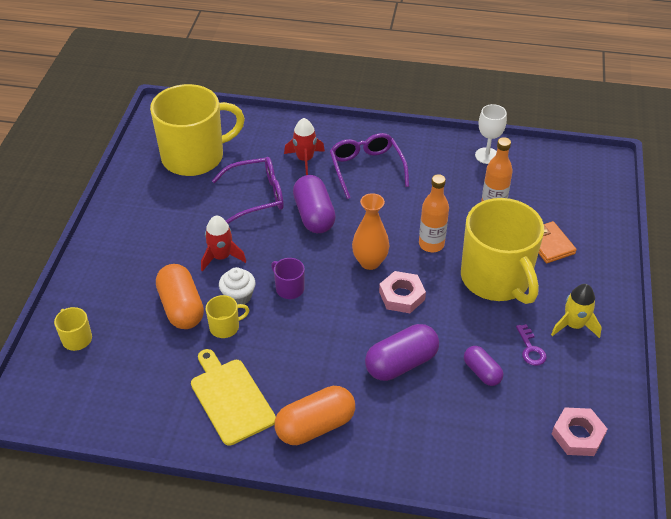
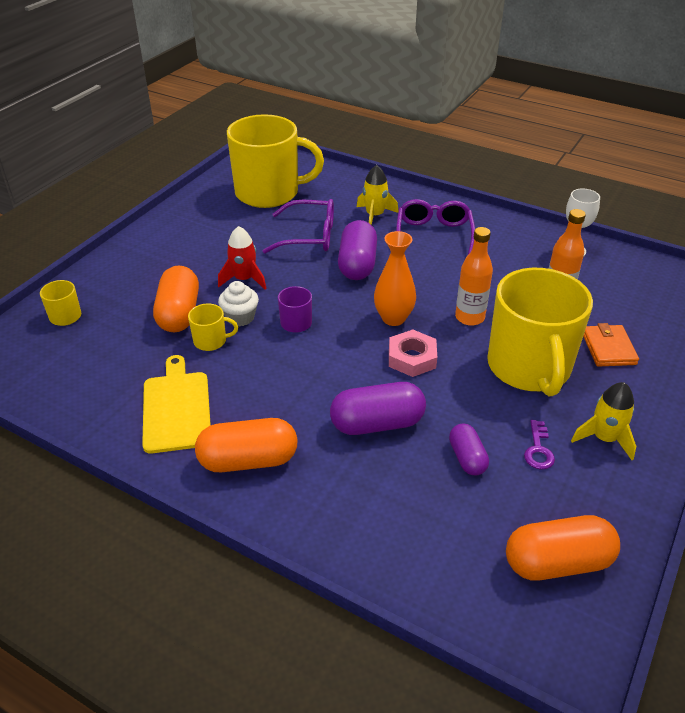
camera: 20 degrees right, 5 degrees down
(305, 159) = (375, 216): red rocket -> yellow rocket
(578, 435) = (557, 562): pink nut -> orange capsule

